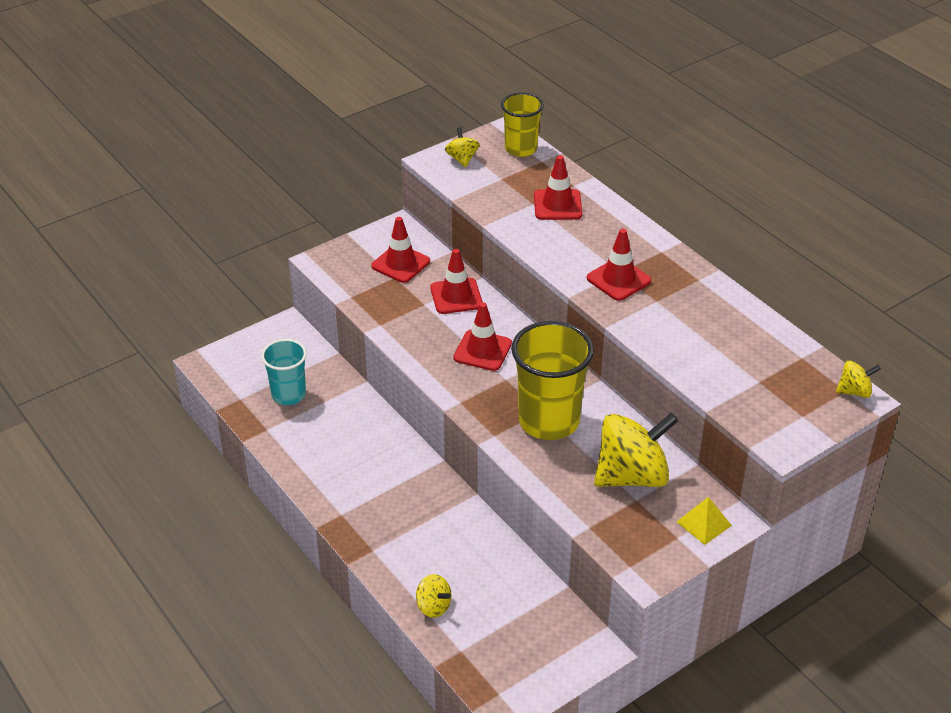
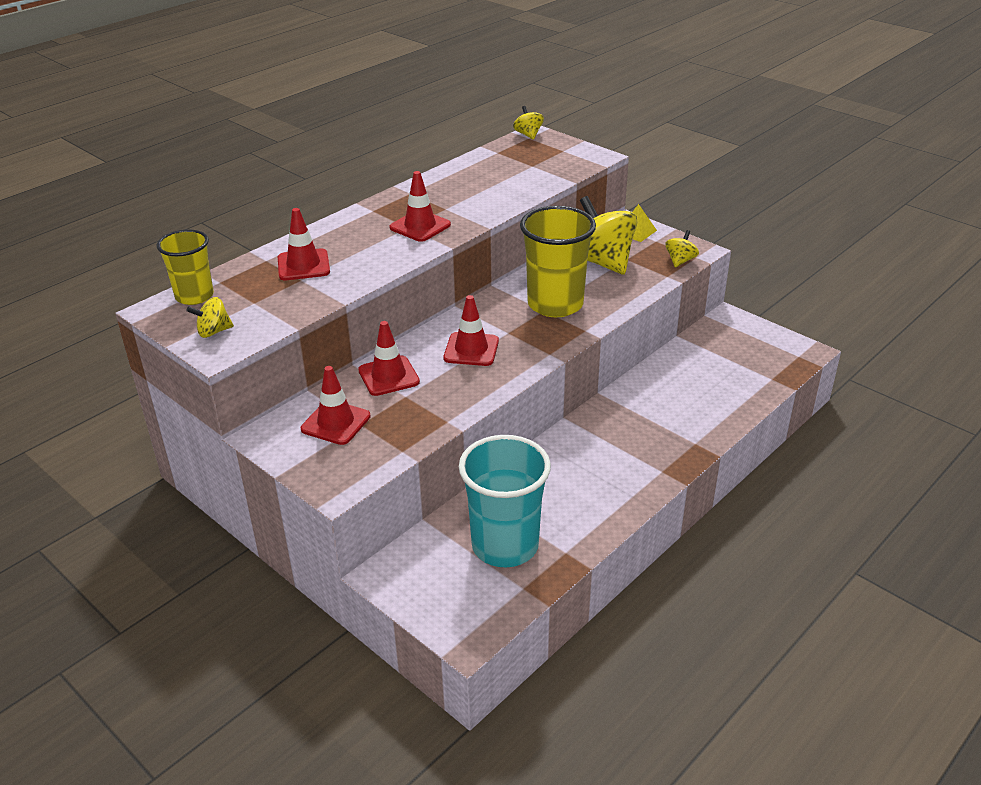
camera: 100 degrees left, 5 degrees down
(288, 395) = (505, 545): turquoise cup -> turquoise cup, size x1.63
(433, 606) = (737, 398): yellow spinning top -> yellow spinning top (680, 261)

